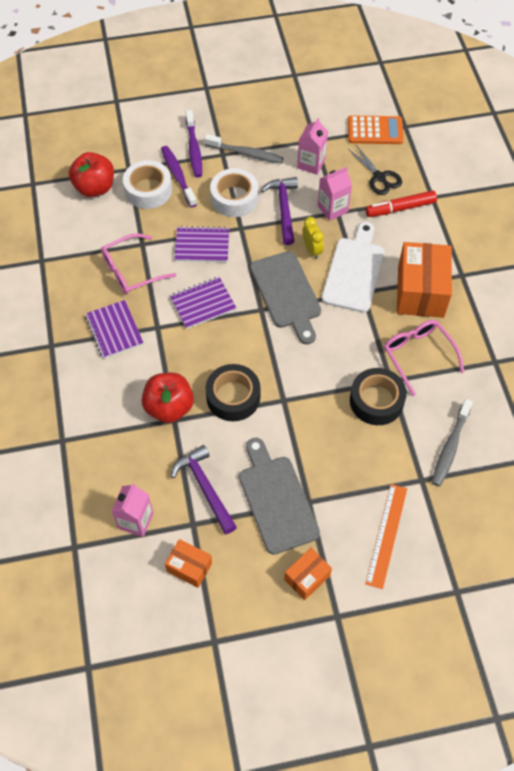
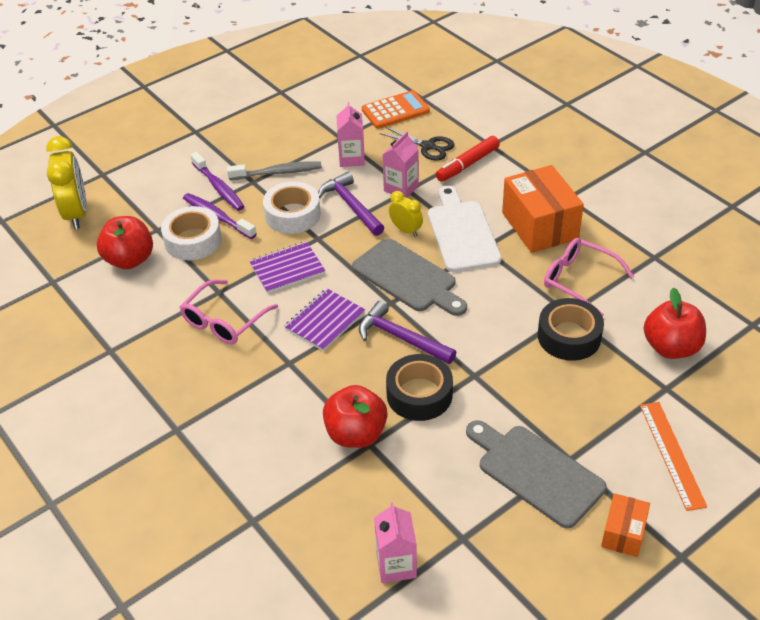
camera: 25 degrees left, 15 degrees down
(79, 130) = (76, 213): none -> yellow clock
(114, 330) = (242, 385): purple notebook -> none
(189, 567) = (490, 584): orange box -> none
(205, 487) = (451, 495): purple hammer -> purple hammer (401, 337)
(450, 447) = (671, 347): grey toothbrush -> red apple

